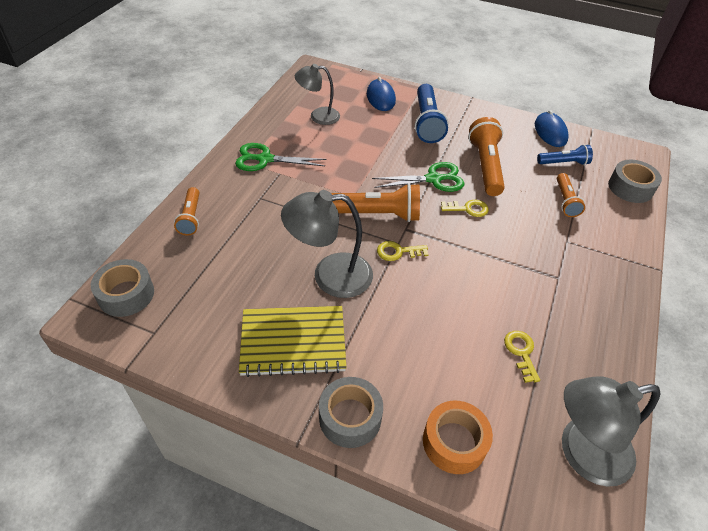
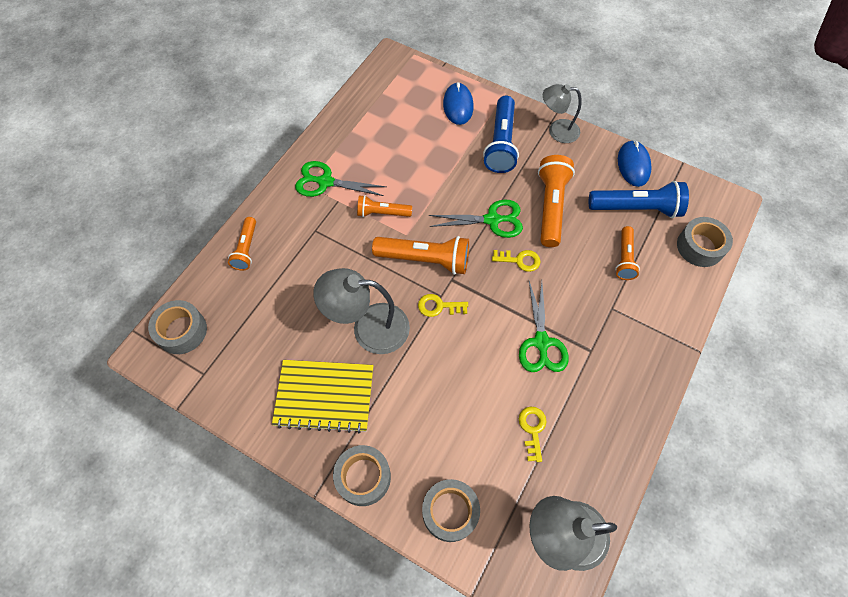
camera: 10 degrees right, 15 degrees up
(318, 116) = (387, 128): grey lamp -> grey lamp (557, 130)
(325, 180) = (382, 213): none -> orange flashlight
(454, 442) = (450, 511): orange tape -> grey tape
(508, 274) = (541, 342): none -> green scissors
(563, 163) = (636, 208): blue flashlight -> blue flashlight, size x1.67

